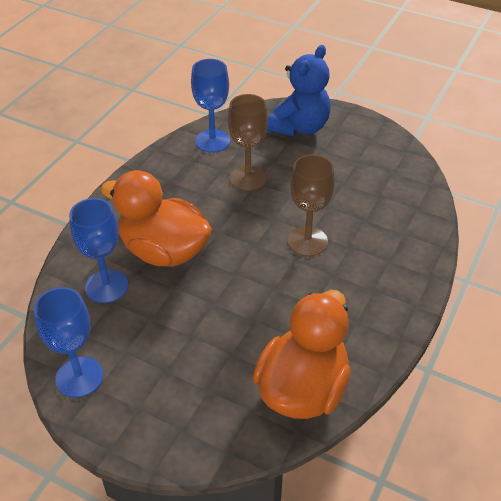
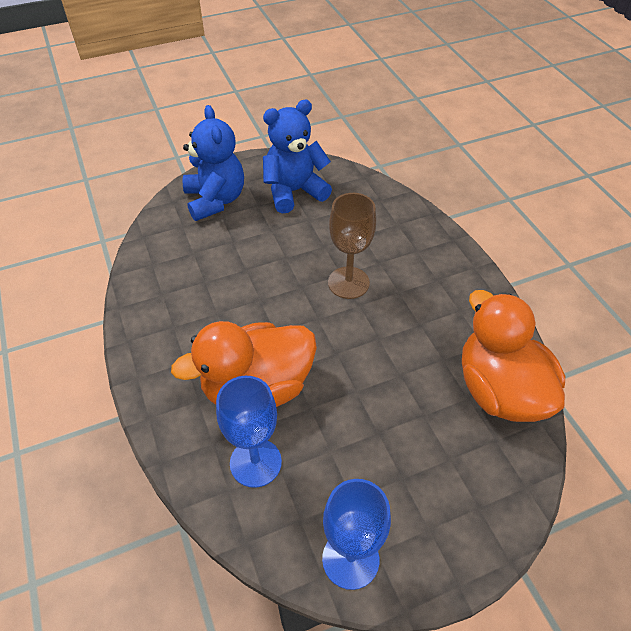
camera: 50 degrees left, 5 degrees up
(212, 141) = (160, 263): blue goblet -> none
(248, 178) = (235, 271): brown goblet -> none
(361, 158) = (294, 191): none -> blue teddy bear

